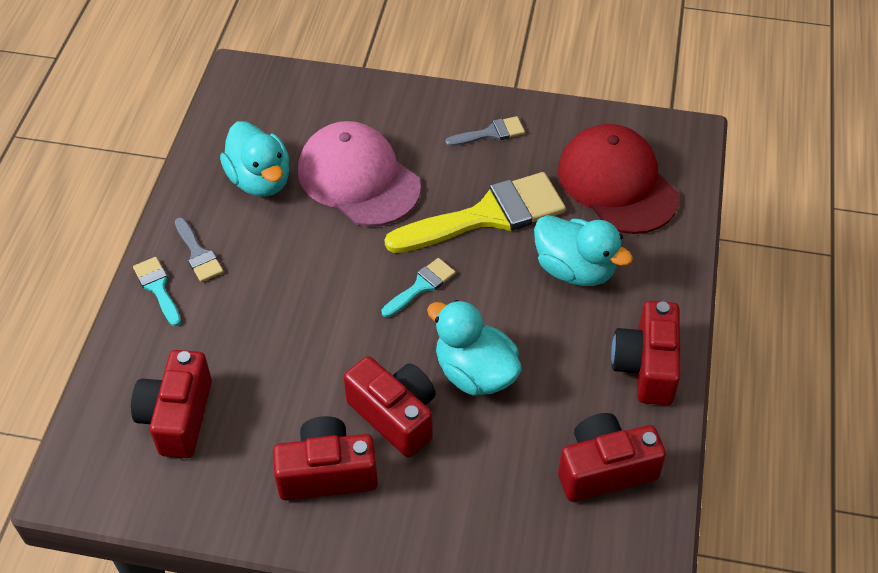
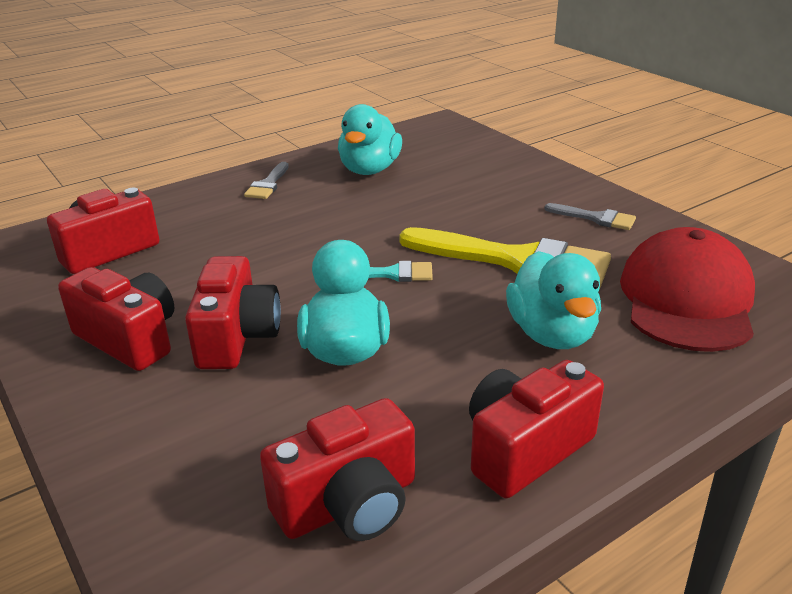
camera: 45 degrees right, 20 degrees down
(158, 288) = (215, 188): turquoise brush -> none
(358, 179) = (441, 197): pink cap -> none
(604, 469) = (349, 504): red camera -> red camera turned 120 degrees clockwise

